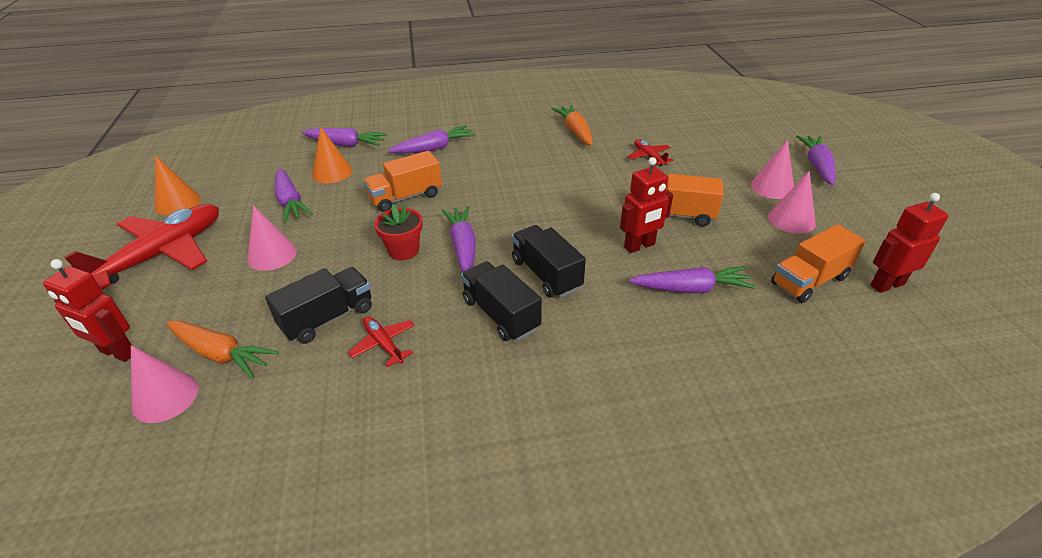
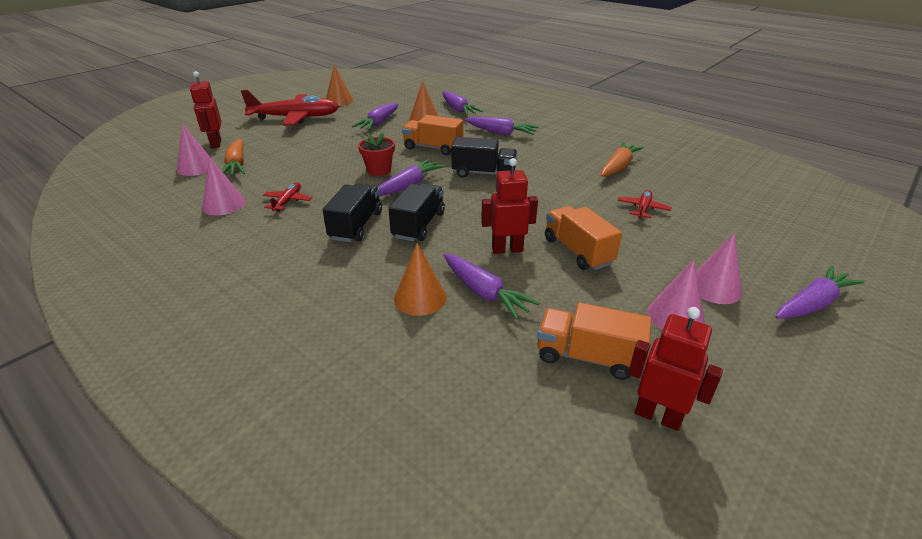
camera: 50 degrees right, 5 degrees down
(272, 255) = (327, 140): pink cone -> pink cone (224, 204)
(327, 318) = (292, 177): black truck -> black truck (484, 173)
(639, 246) = (507, 249): red robot -> red robot turned 150 degrees clockwise
(667, 328) = (420, 298): none -> orange cone

